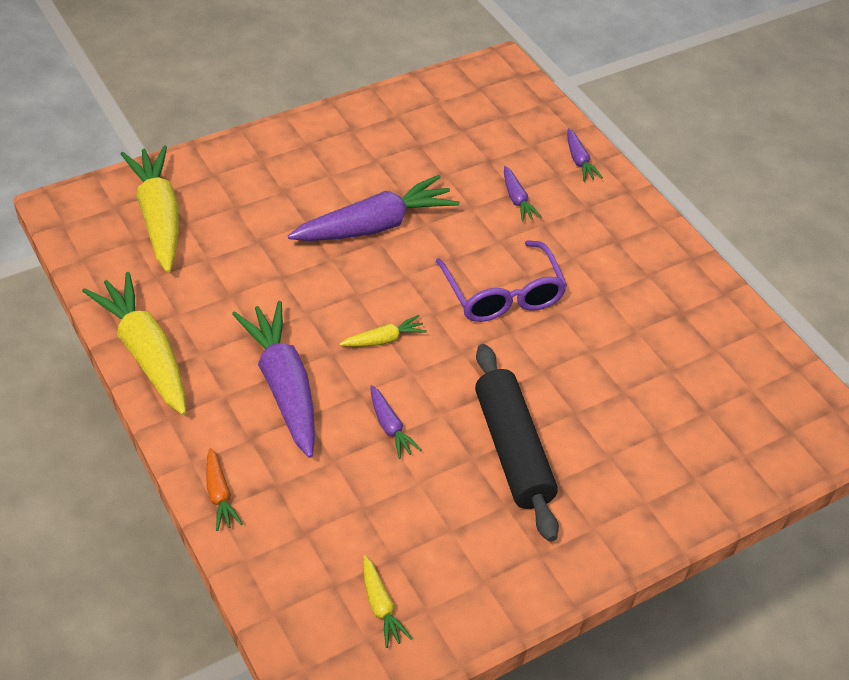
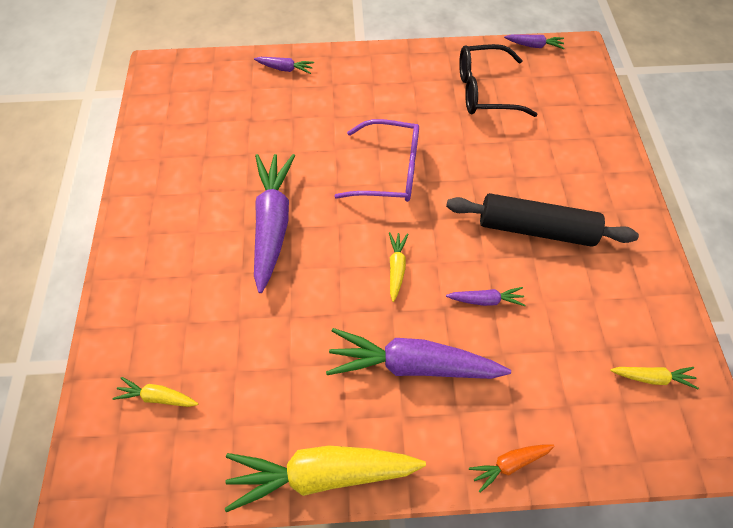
camera: 60 degrees left, 15 degrees up
(159, 217) = (159, 396): yellow carrot -> yellow carrot, size x0.47
(219, 494) = (509, 462): orange carrot -> orange carrot turned 150 degrees clockwise
(517, 199) = (301, 121): purple carrot -> purple carrot (533, 45)
(687, 347) = (484, 91): none -> black glasses

